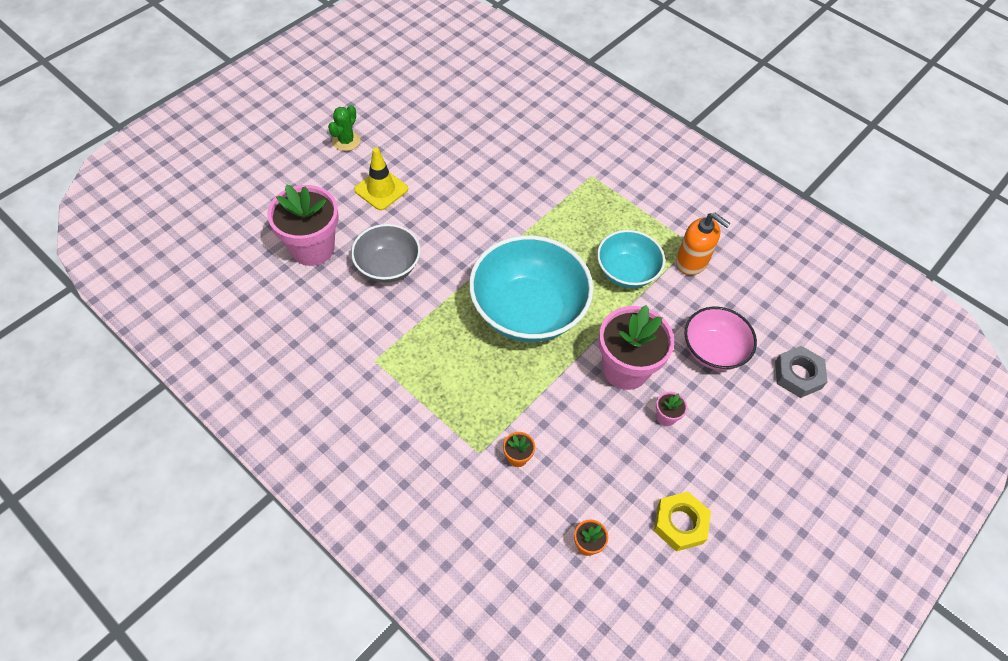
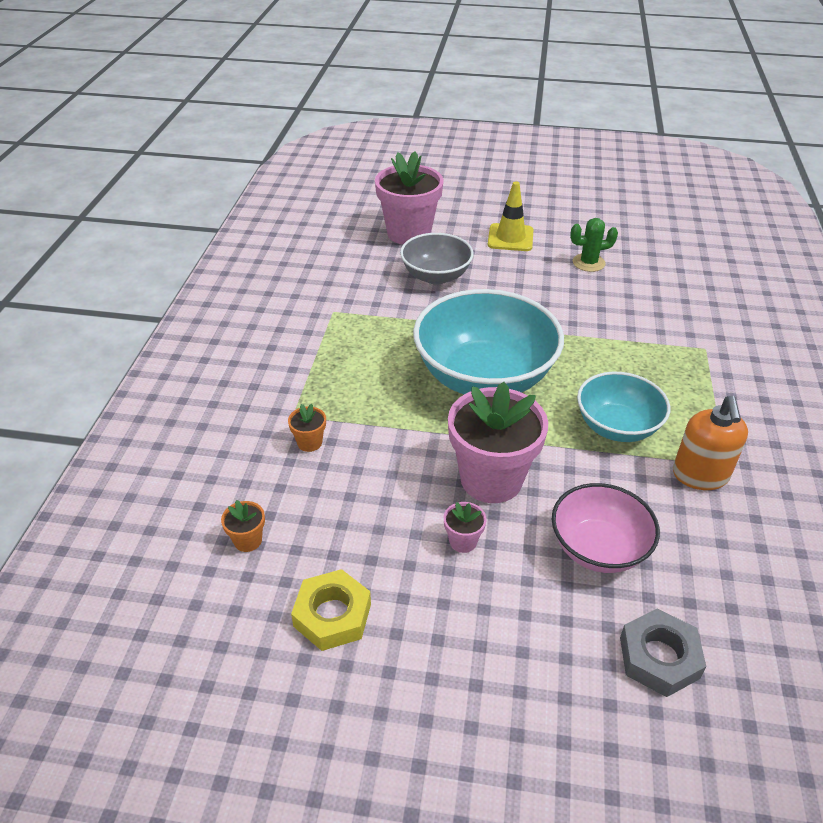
camera: 60 degrees right, 15 degrees down
(346, 141) = (535, 201): green cactus -> green cactus (588, 263)

